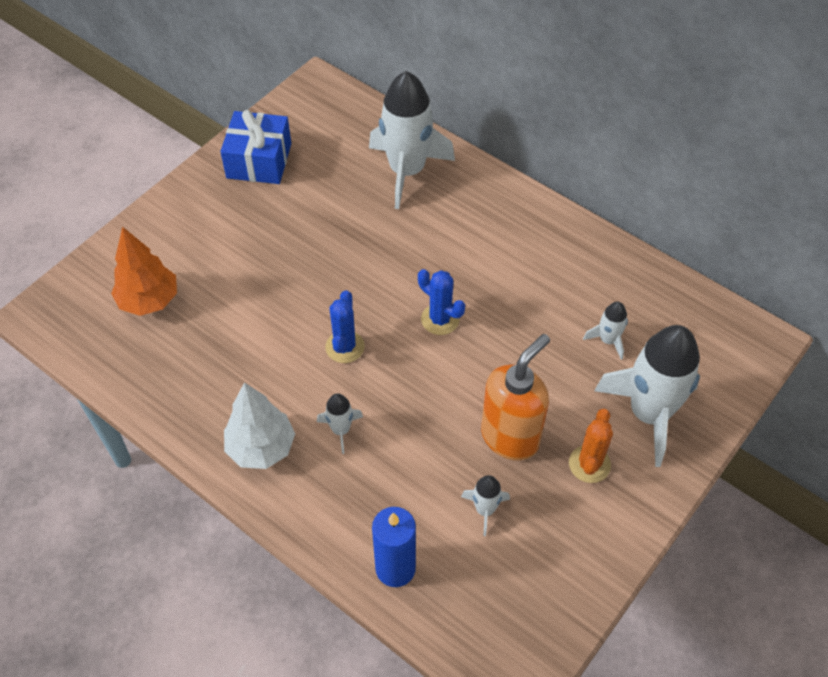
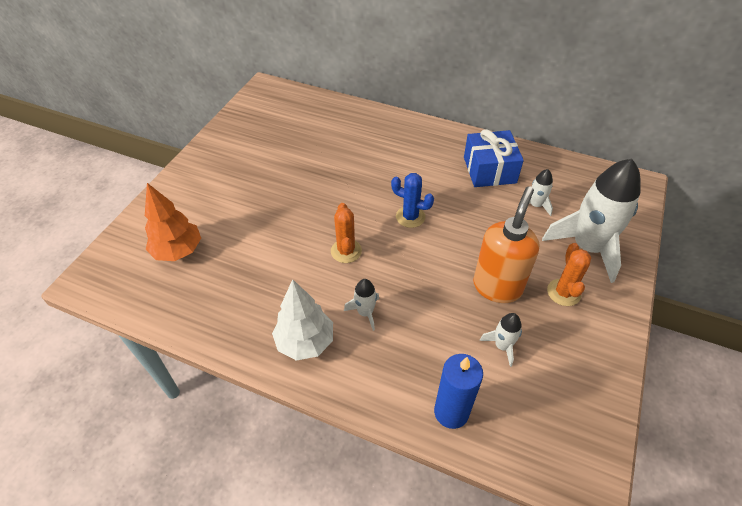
camera: 15 degrees left, 5 degrees down
(259, 161) = (238, 140): blue gift -> blue gift (489, 170)
(345, 347) = (346, 251): blue cactus -> orange cactus
(407, 171) = (348, 127): white rocket -> none

